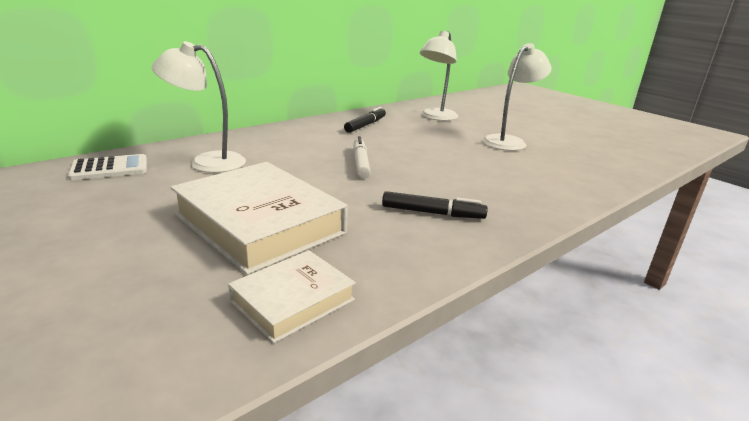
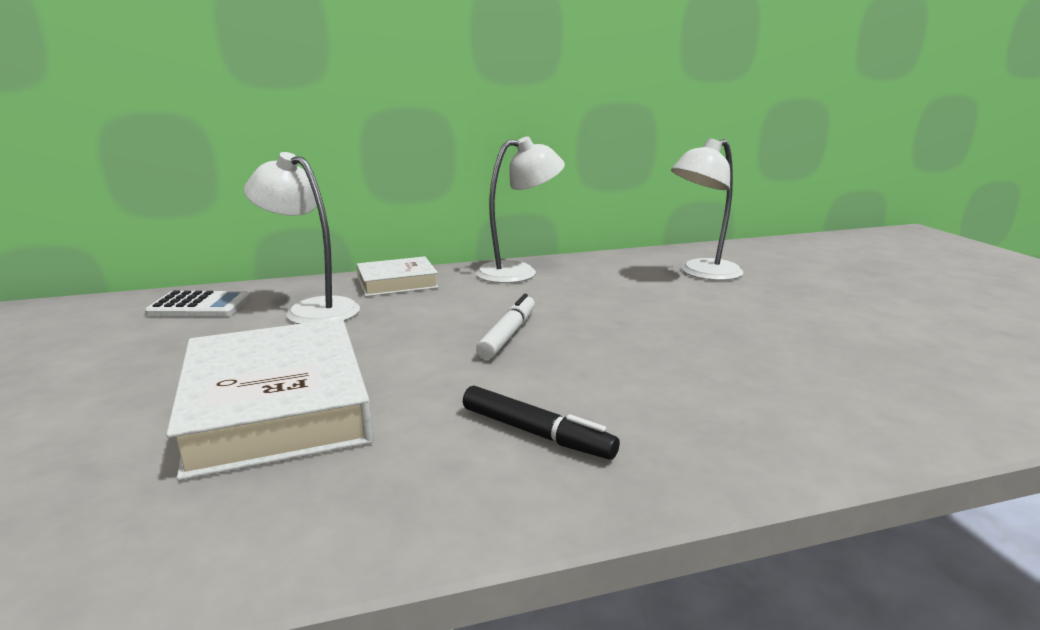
camera: 25 degrees right, 5 degrees down
(293, 300) = (187, 536): white book -> white book (397, 283)
(366, 125) = (576, 277): black marker -> none
(509, 141) = (797, 326): white lamp -> white lamp (518, 272)

